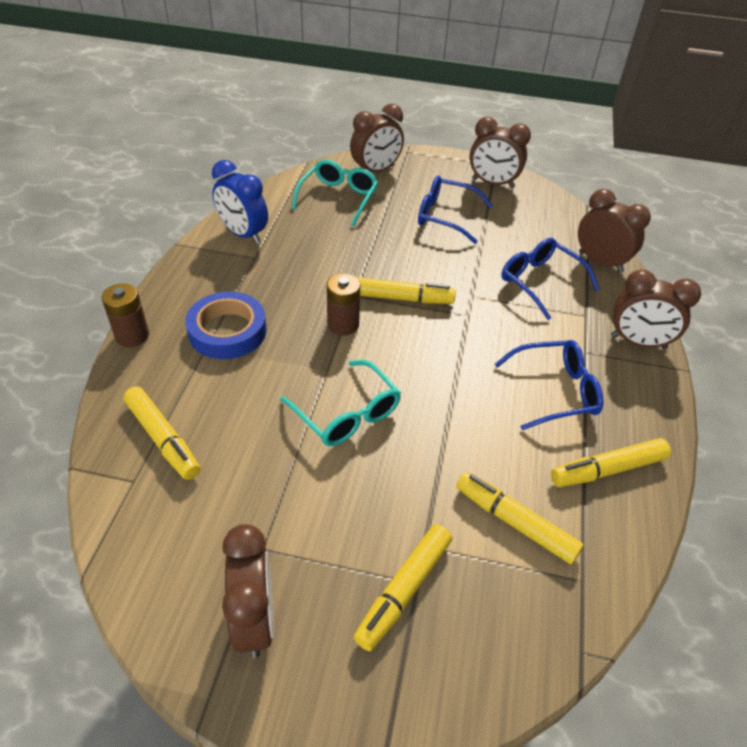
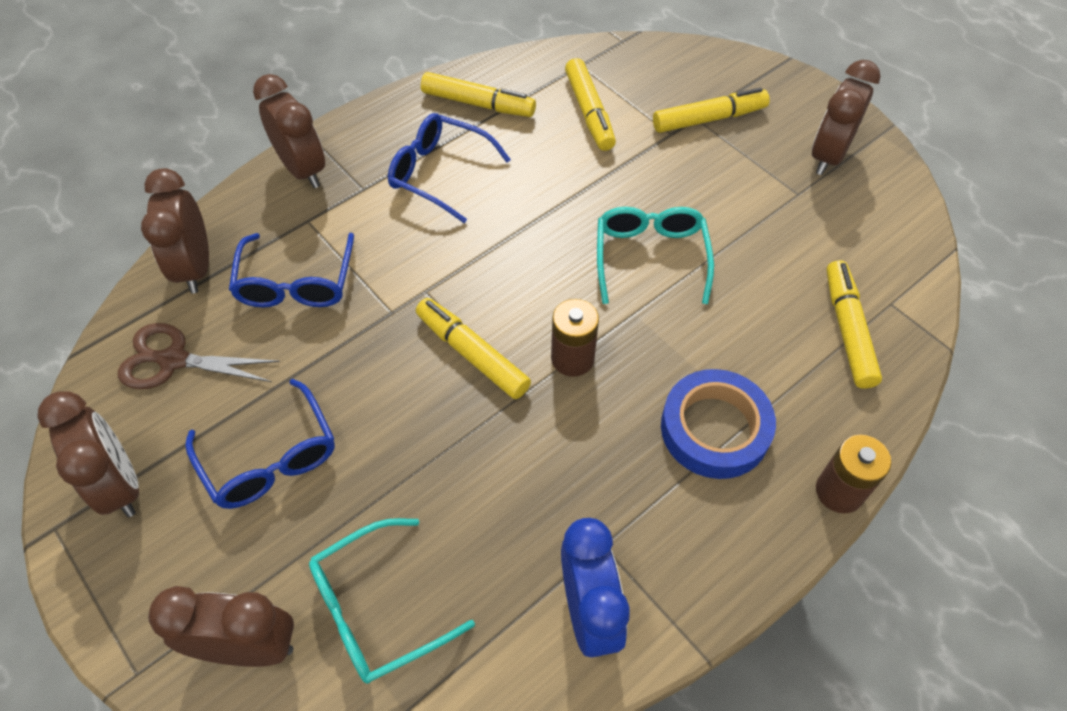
camera: 140 degrees left, 10 degrees up
(543, 225) = (173, 360): none -> brown scissors

